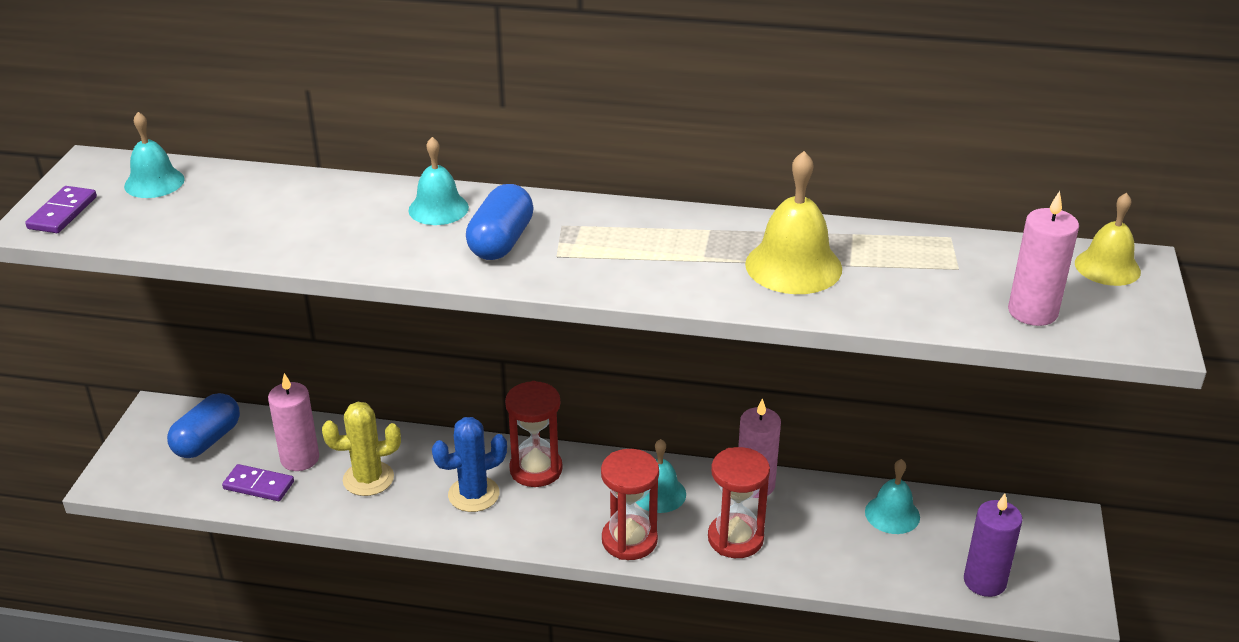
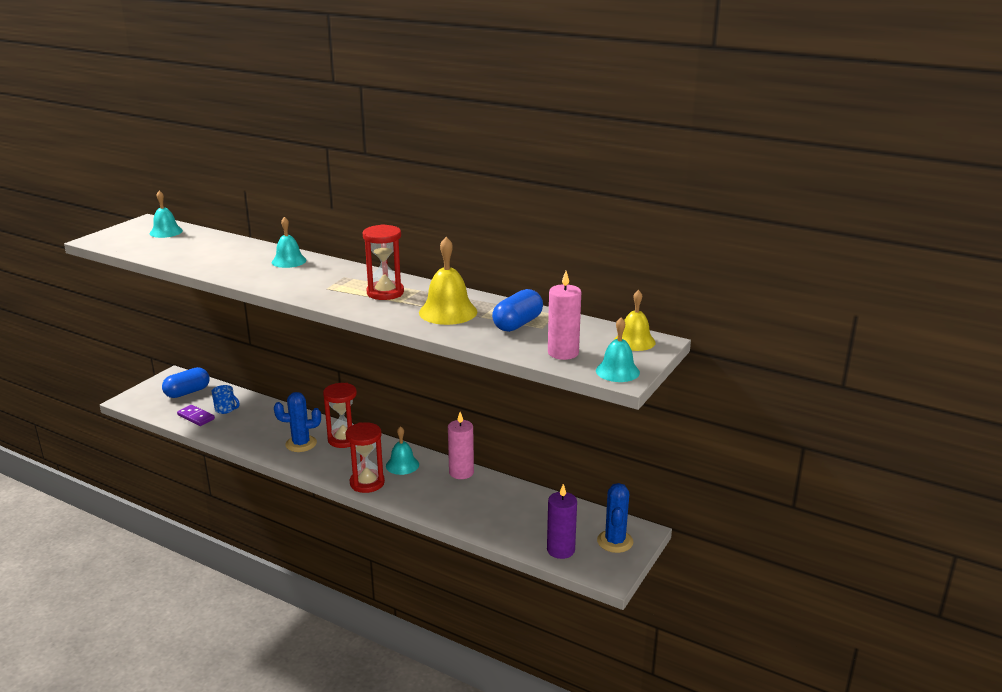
camera: 20 degrees right, 10 degrees down
(62, 213) = (112, 237): purple domino -> none
(300, 458) = (226, 409): pink candle -> blue mug
(368, 479) = (252, 425): yellow cactus -> none
(501, 242) = (304, 278): blue capsule -> blue capsule (517, 324)
(735, 538) = (427, 495): red hourglass -> red hourglass (385, 293)
(892, 514) = (531, 504): turquoise bell -> turquoise bell (617, 371)
(1045, 546) = (615, 541): none -> blue cactus

